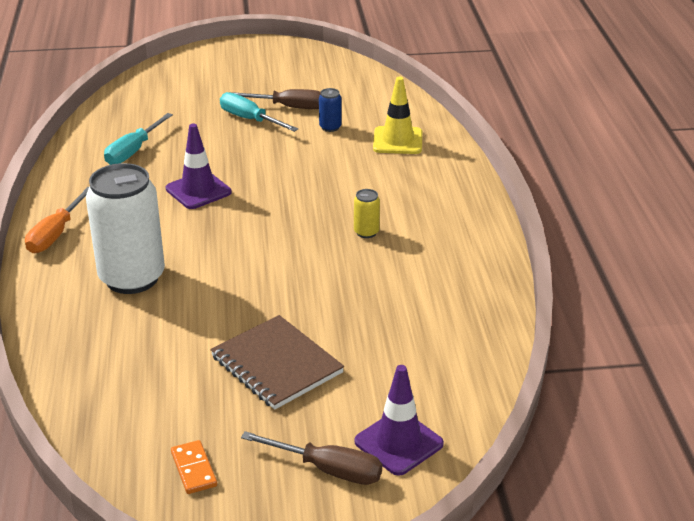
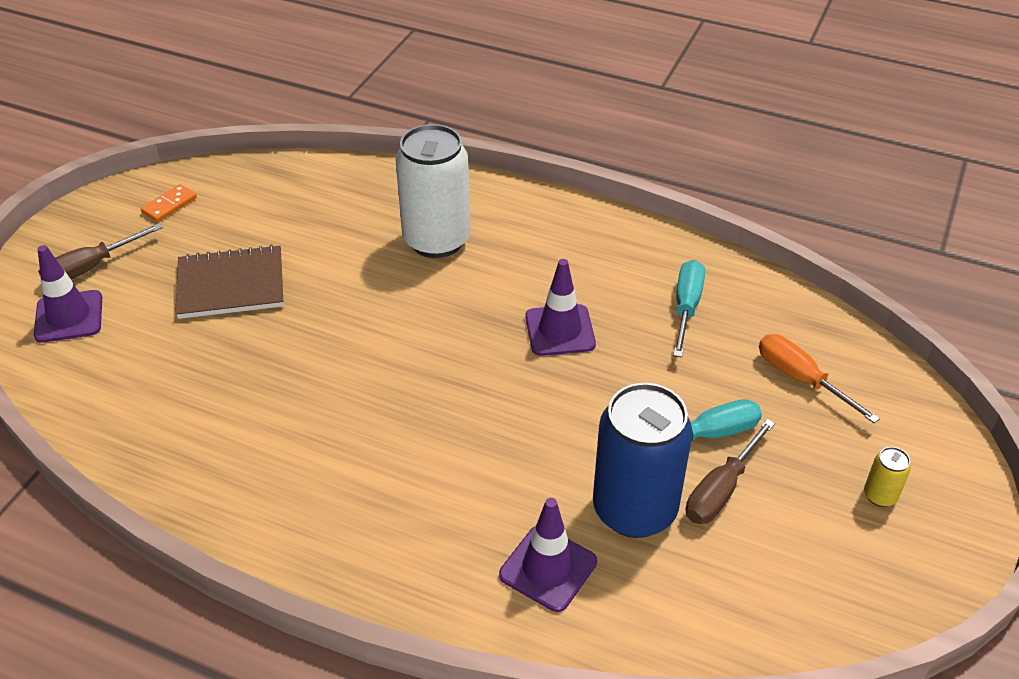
camera: 120 degrees right, 10 degrees up
(55, 234) = (550, 214): orange screwdriver -> orange screwdriver (801, 379)
(133, 151) = (686, 307): turquoise screwdriver -> turquoise screwdriver turned 45 degrees clockwise
(194, 469) = (169, 205): orange domino -> orange domino turned 60 degrees counterclockwise
(330, 127) = (634, 510): blue can -> blue can, size x2.47
(366, 232) = (366, 433): yellow can -> yellow can (880, 496)
(397, 141) = (548, 568): yellow traffic cone -> purple traffic cone

